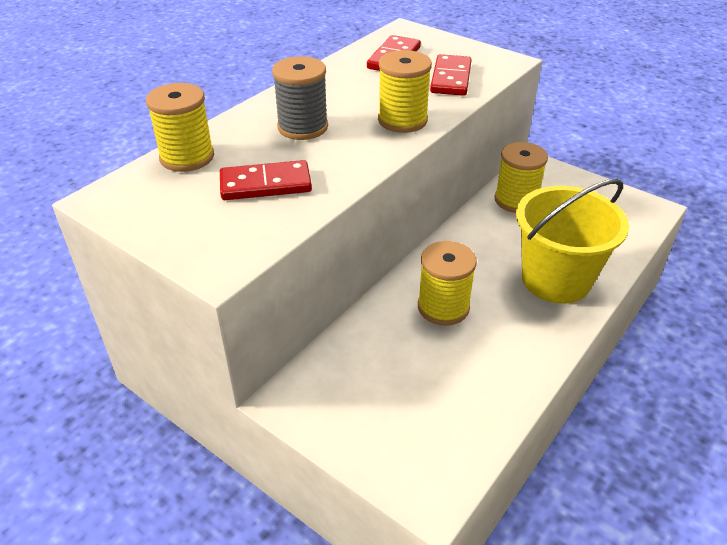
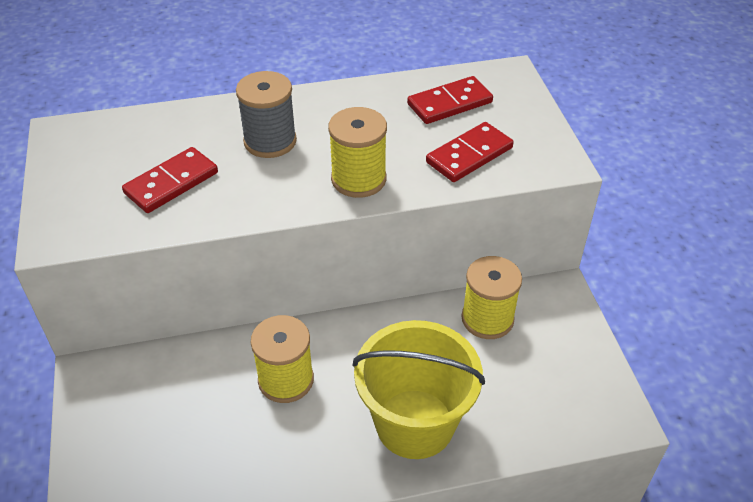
camera: 40 degrees right, 5 degrees up
(187, 157) = (154, 124): yellow spool -> none
(265, 184) = (171, 183): red domino -> red domino turned 75 degrees counterclockwise

